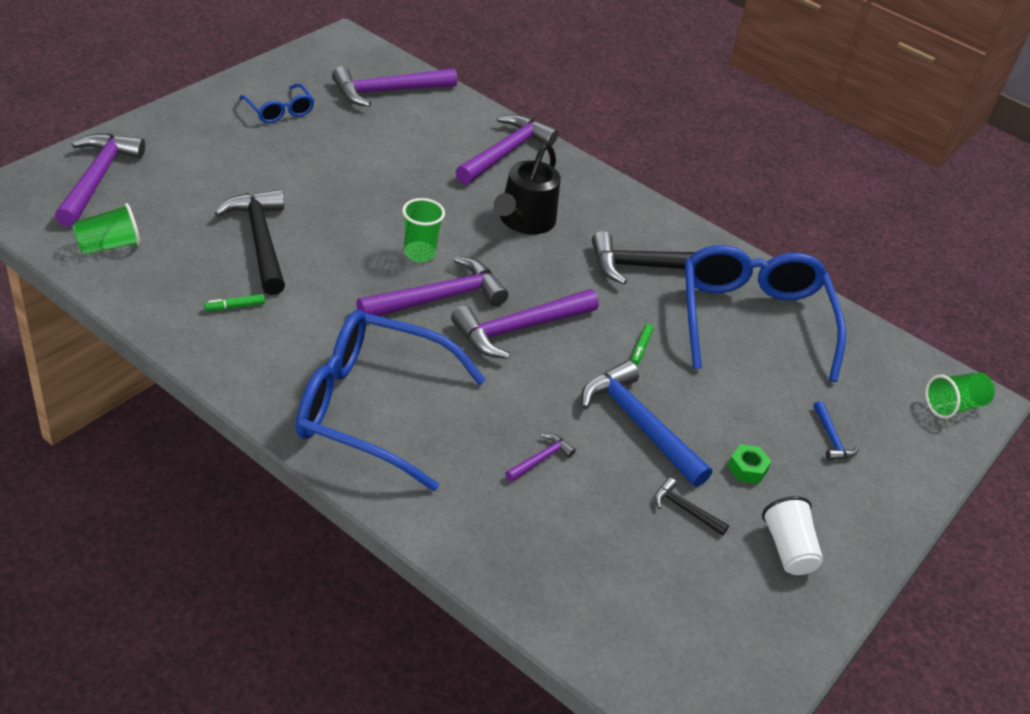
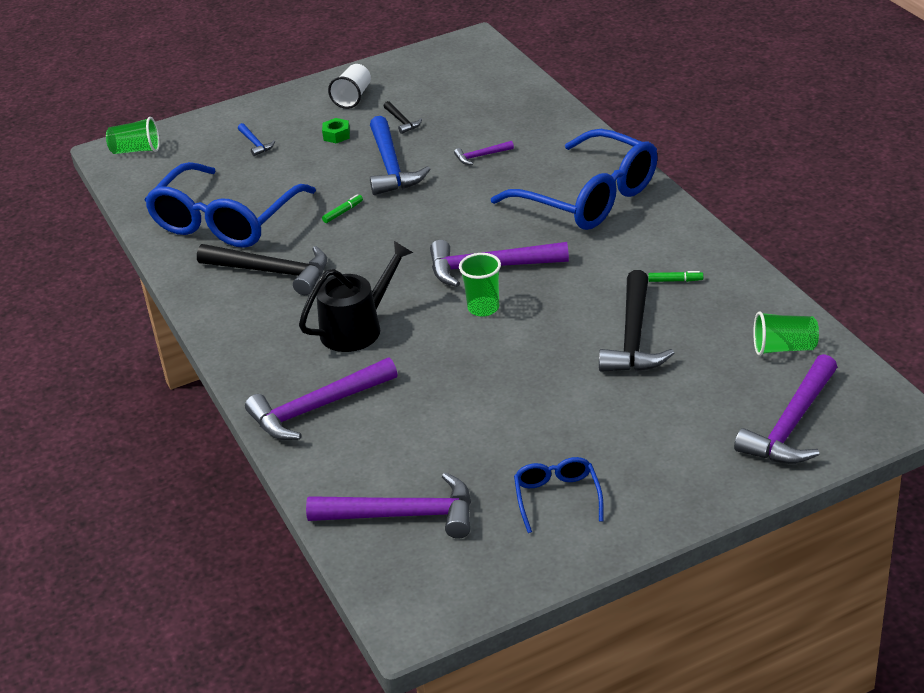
camera: 145 degrees left, 5 degrees down
(519, 328) = (434, 237): purple hammer -> none
(831, 438) = (255, 143): blue hammer -> blue hammer turned 135 degrees clockwise

